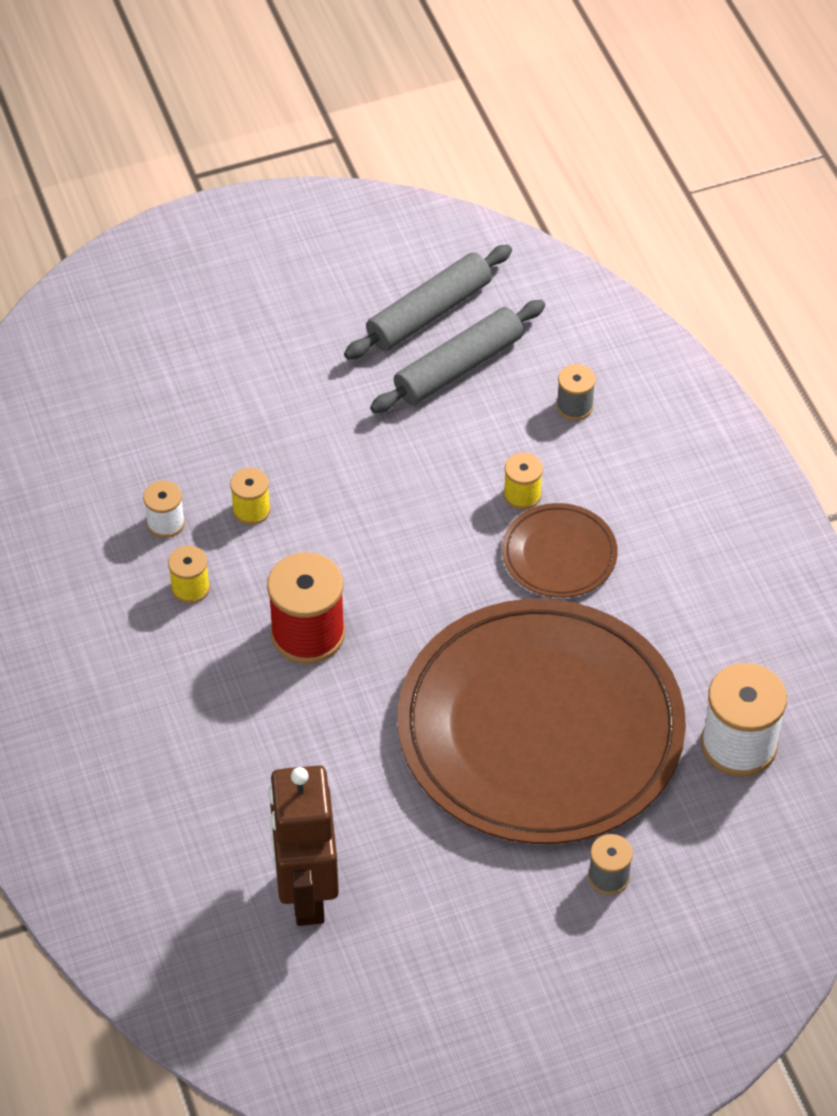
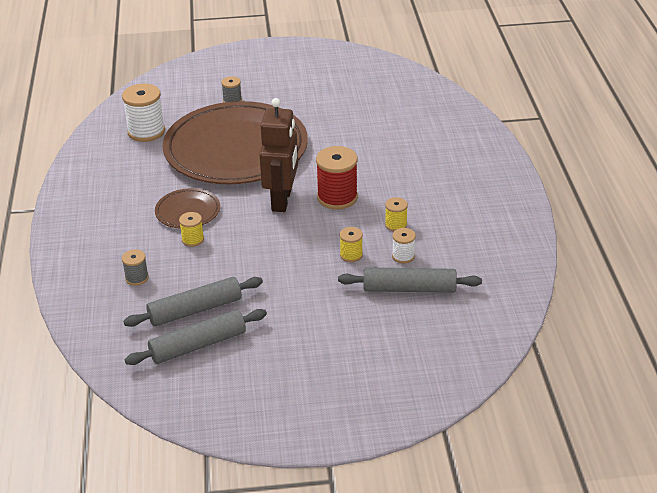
camera: 165 degrees left, 15 degrees down
(145, 461) = (409, 289): none -> grey rolling pin
(306, 892) = (369, 112): brown robot -> brown robot (282, 200)

